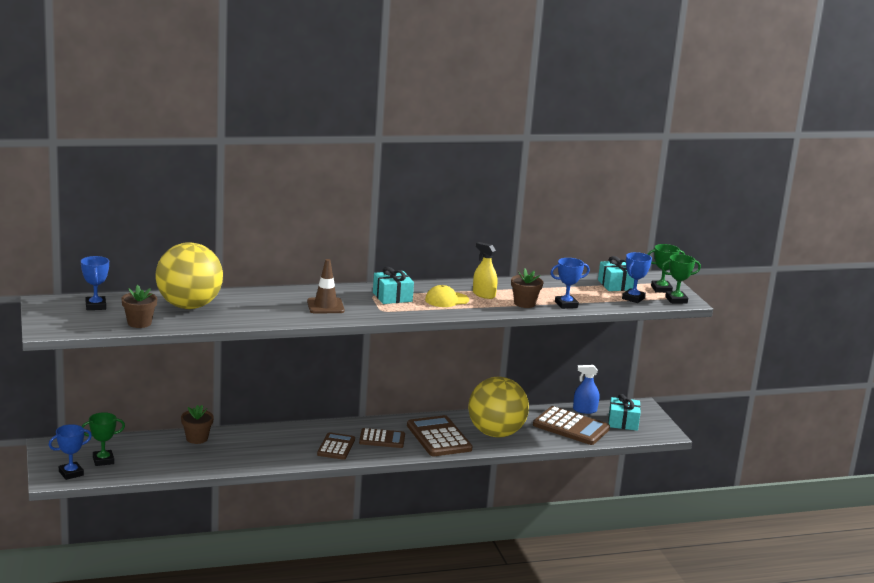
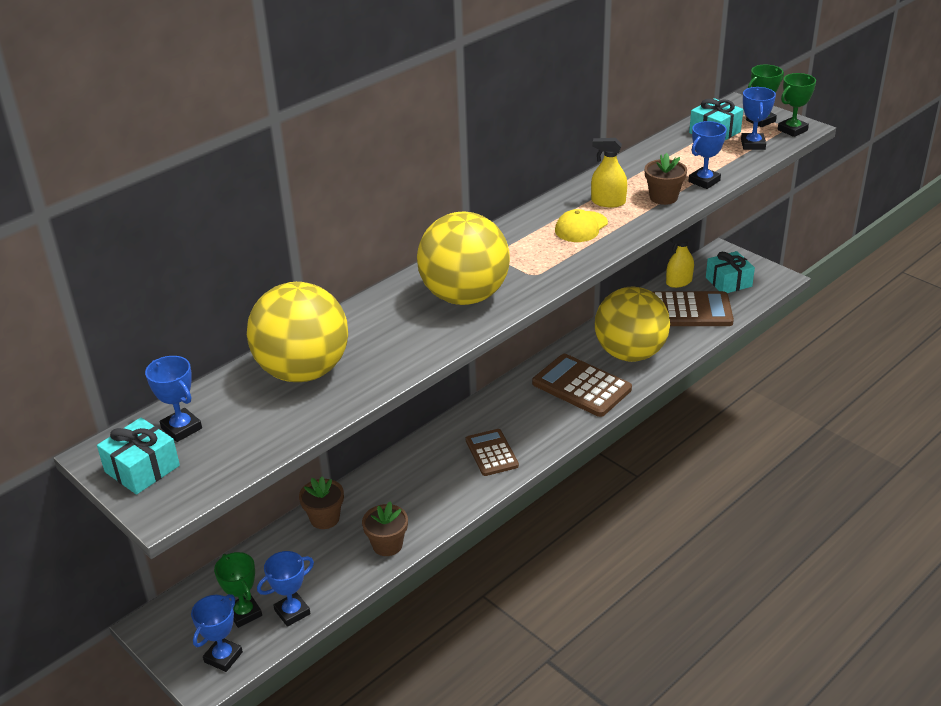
camera: 25 degrees left, 15 degrees up
(103, 460) = (244, 613): green trophy -> green trophy turned 75 degrees counterclockwise
(130, 470) = (292, 612): none -> blue trophy
(139, 323) = (273, 432): brown flower pot -> brown flower pot (387, 545)
(325, 306) = (464, 296): brown traffic cone -> yellow ball
(382, 439) = (527, 417): brown calculator -> none
(392, 297) = (519, 248): turquoise gift -> turquoise gift (142, 469)
(585, 410) = (679, 282): blue spray bottle -> yellow spray bottle

